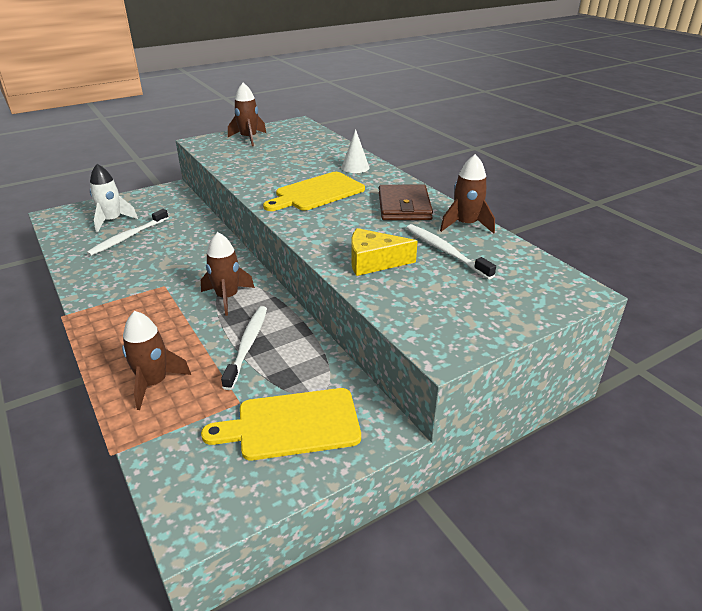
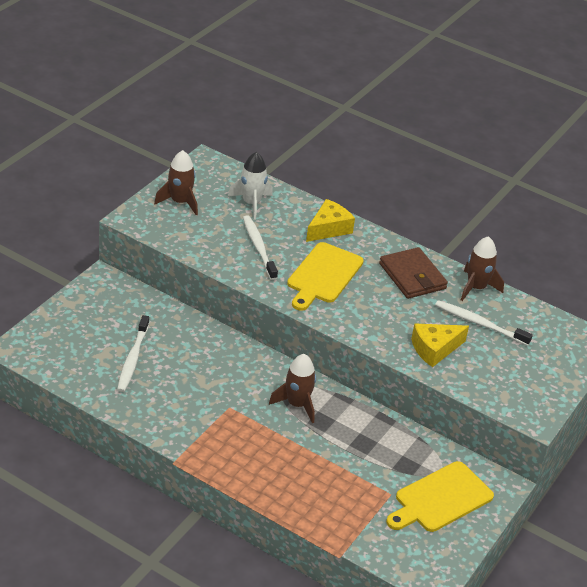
camera: 30 degrees left, 5 degrees up
(112, 221) = (91, 341): white rocket -> white rocket (251, 203)
(154, 383) = (315, 498): brown rocket -> none
(248, 345) = (355, 445): white toothbrush -> white toothbrush (258, 247)
(355, 167) = (328, 228): white cone -> yellow cheese

